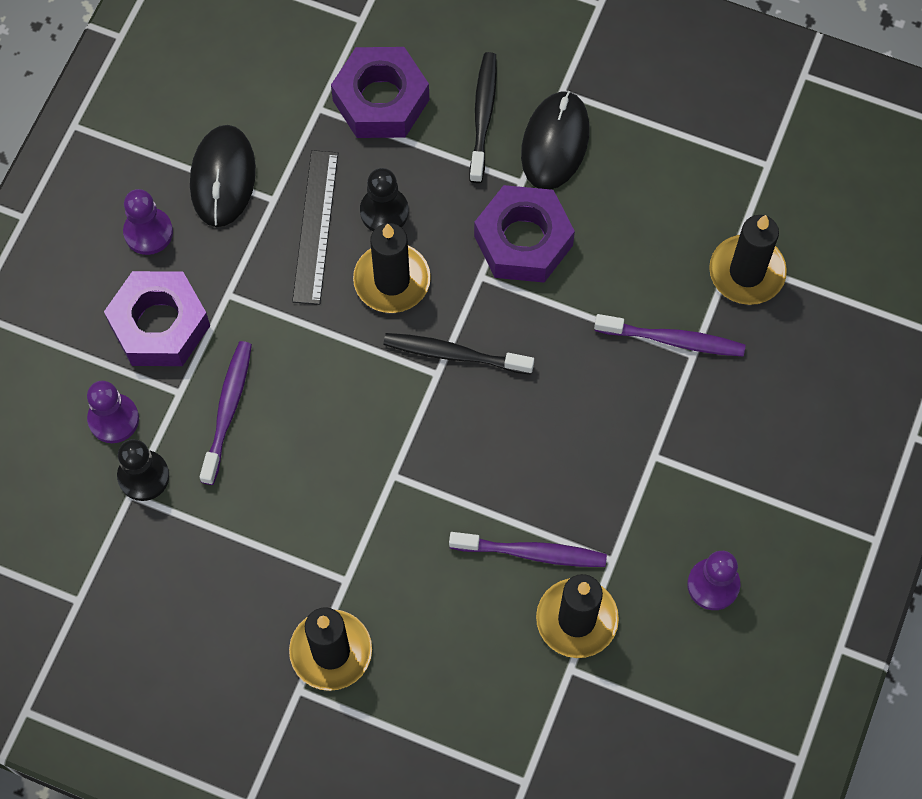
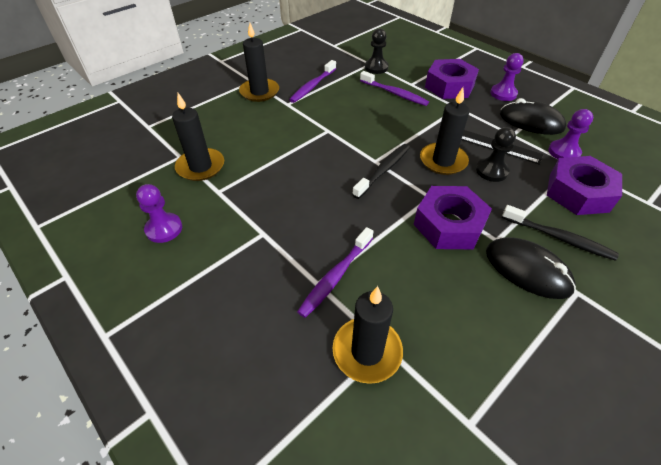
camera: 115 degrees right, 20 degrees down
(113, 419) = (407, 66): purple pawn -> purple pawn (564, 152)
(531, 552) = (249, 162): purple toothbrush -> purple toothbrush (313, 86)

